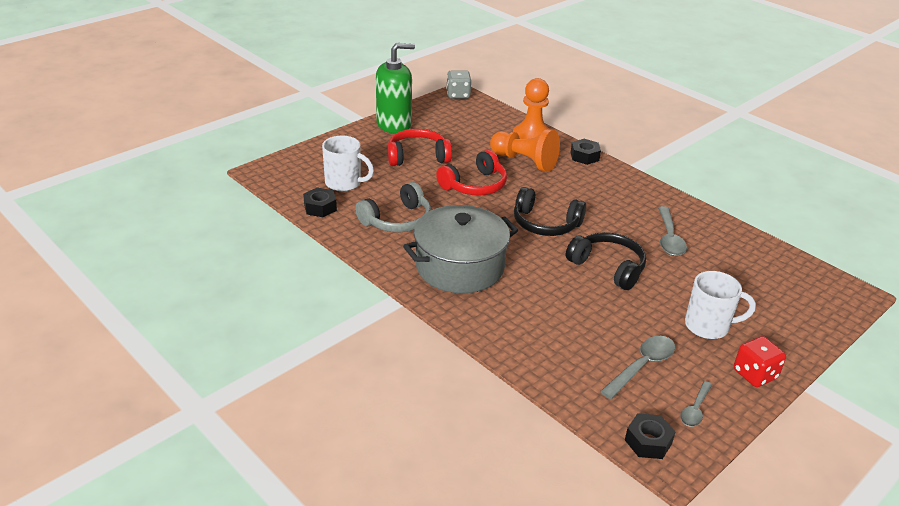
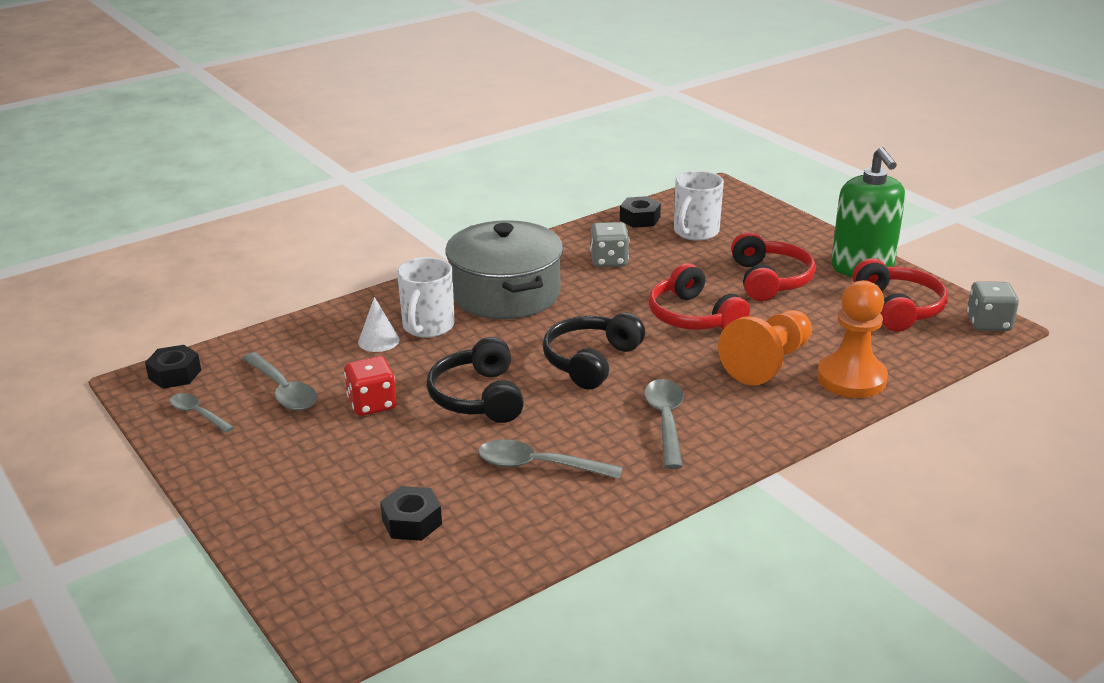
camera: 100 degrees right, 5 degrees down
(397, 220) = (609, 261): grey headphones -> grey dice
(446, 118) = (897, 308): none -> red headphones
(551, 325) = (378, 341): none -> white cone
(584, 156) = (793, 423): black nut -> black nut (412, 522)
(601, 196) = (665, 421): none -> grey spoon
(608, 267) = (478, 397): black headphones -> black headphones turned 120 degrees clockwise
(708, 326) = (328, 457): white mug -> white mug (428, 327)
(754, 374) = (225, 473): red dice -> red dice (372, 404)

